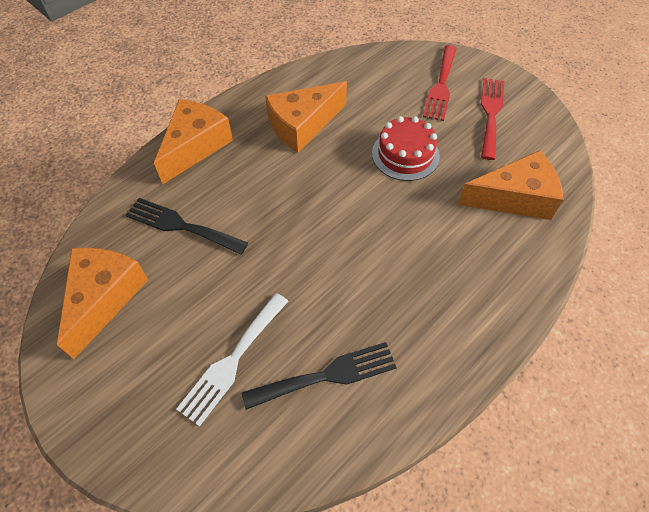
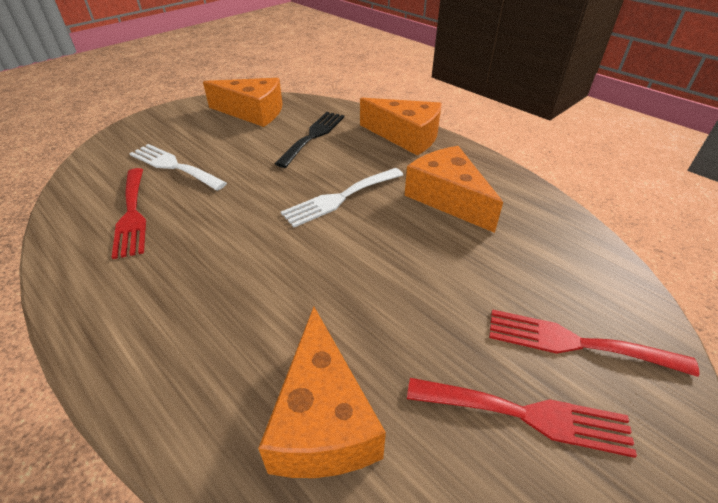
camera: 90 degrees right, 15 degrees down
(301, 197) = (340, 198): none -> white fork
(327, 375) = (132, 214): black fork -> red fork
(405, 154) = (410, 286): red cake -> none

